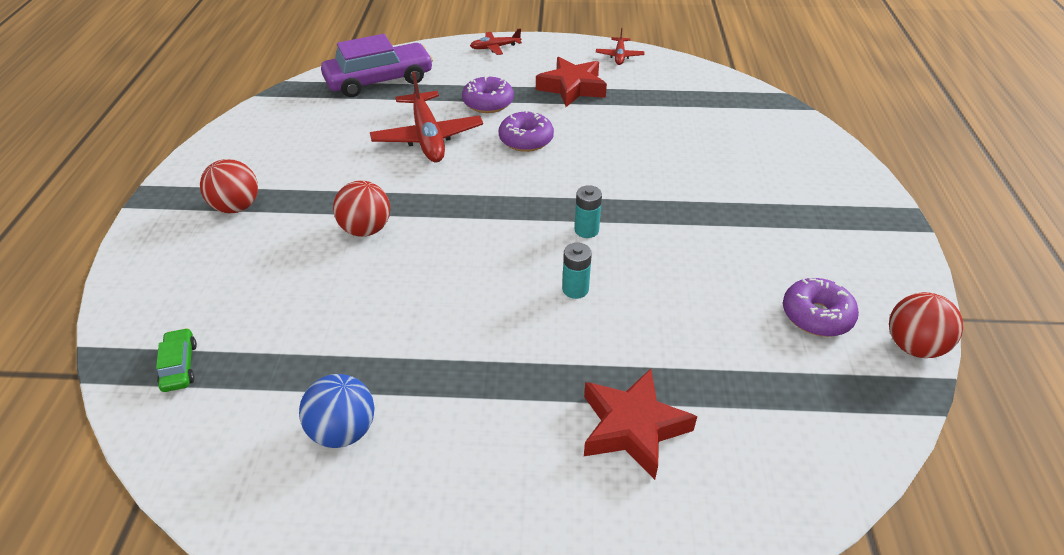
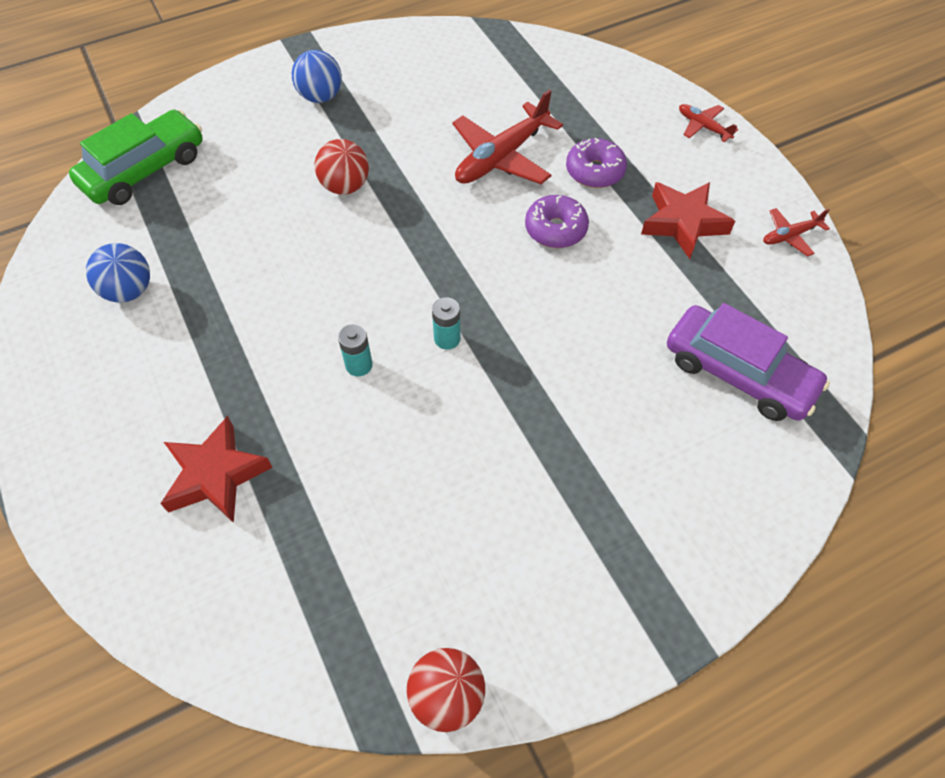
camera: 60 degrees right, 15 degrees up
(179, 366) = (144, 170): green car -> green car, size x2.21
(236, 207) = (320, 97): red ball -> blue ball
(379, 80) = (563, 78): purple car -> purple car (738, 373)
(816, 315) = (441, 585): purple donut -> none

